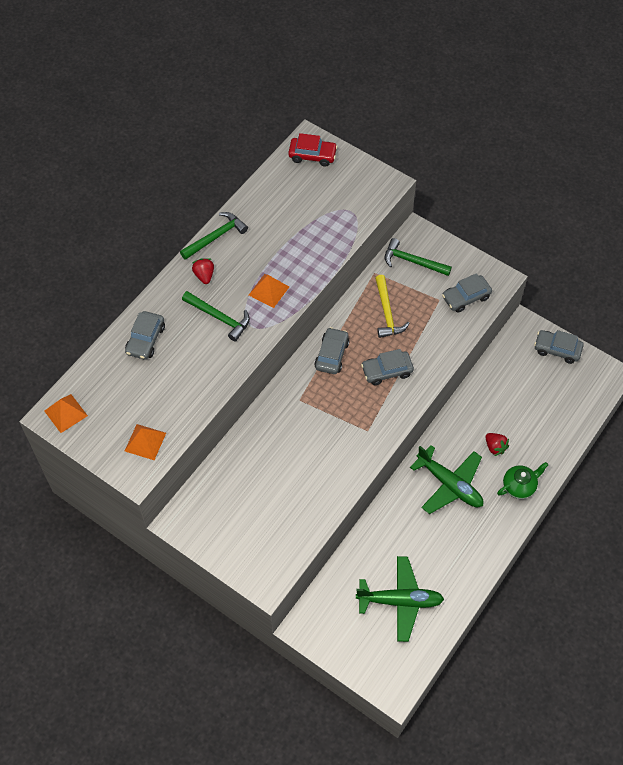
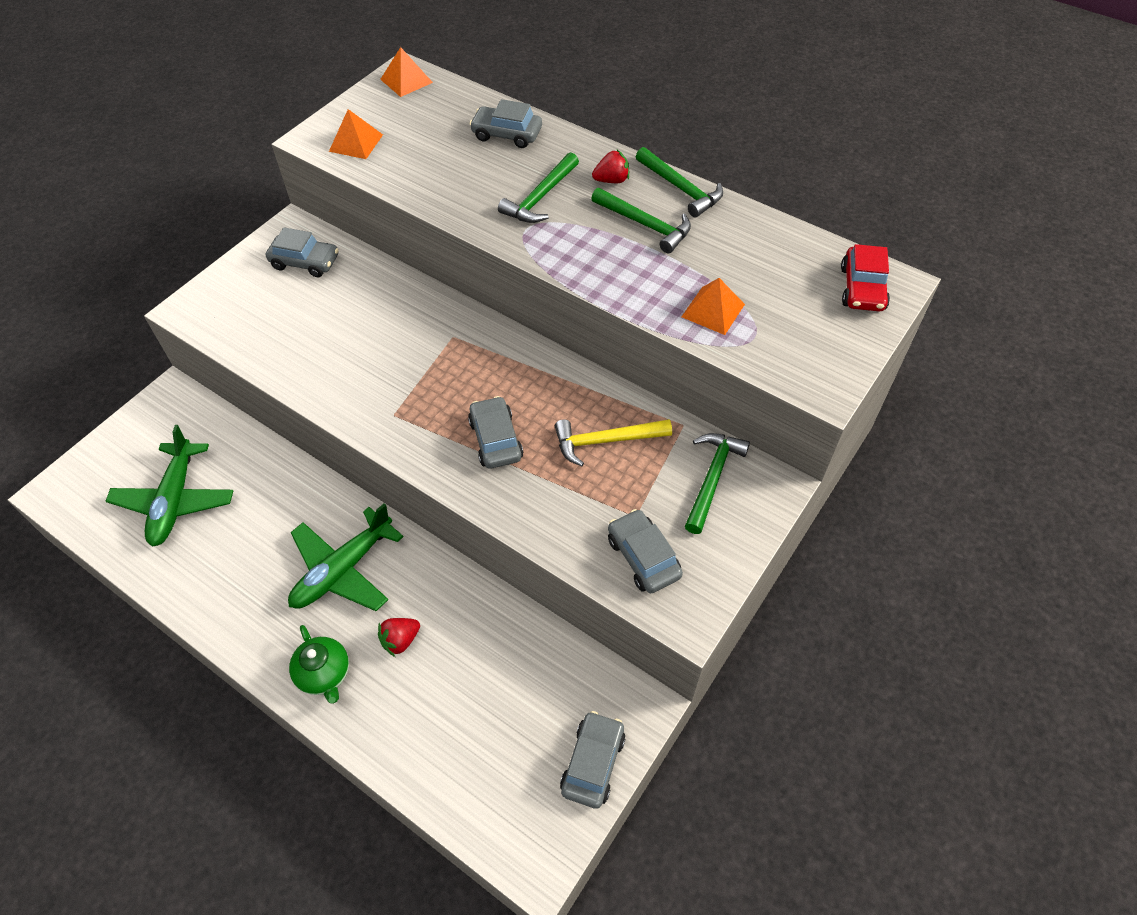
camera: 90 degrees right, 5 degrees down
(251, 258) = (645, 225): none -> green hammer
(269, 291) = (588, 245): orange pyramid -> orange pyramid (713, 310)
(332, 355) = (527, 372): grey car -> grey car (305, 262)

